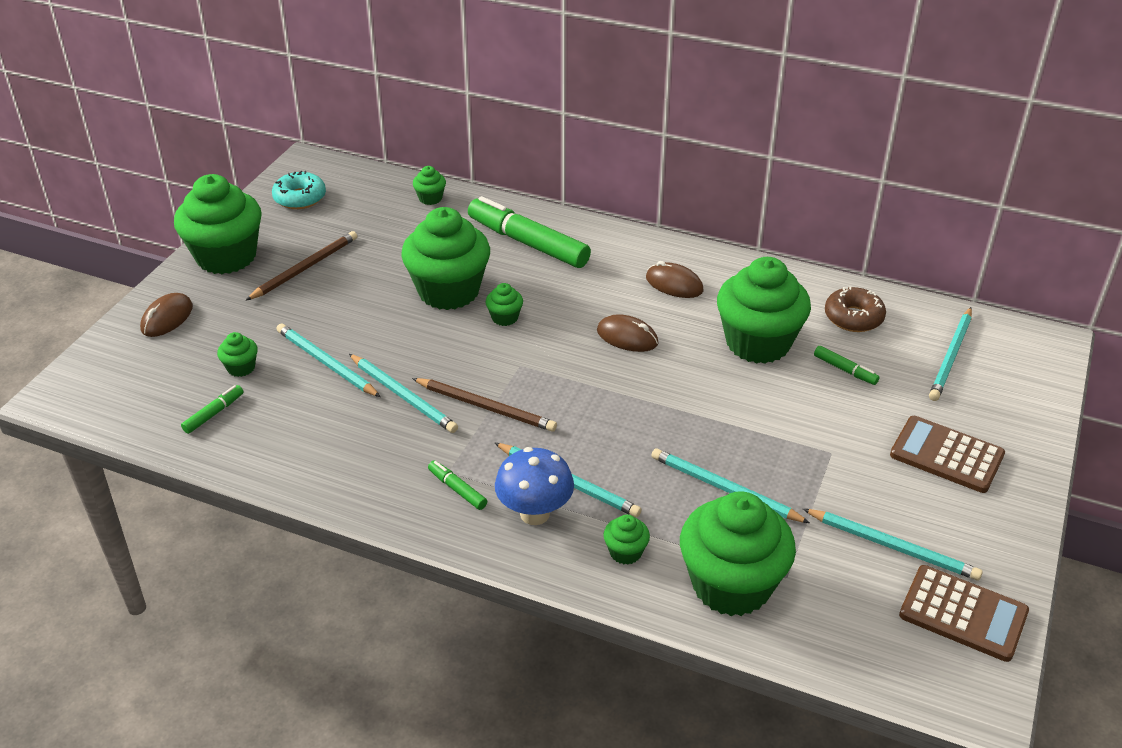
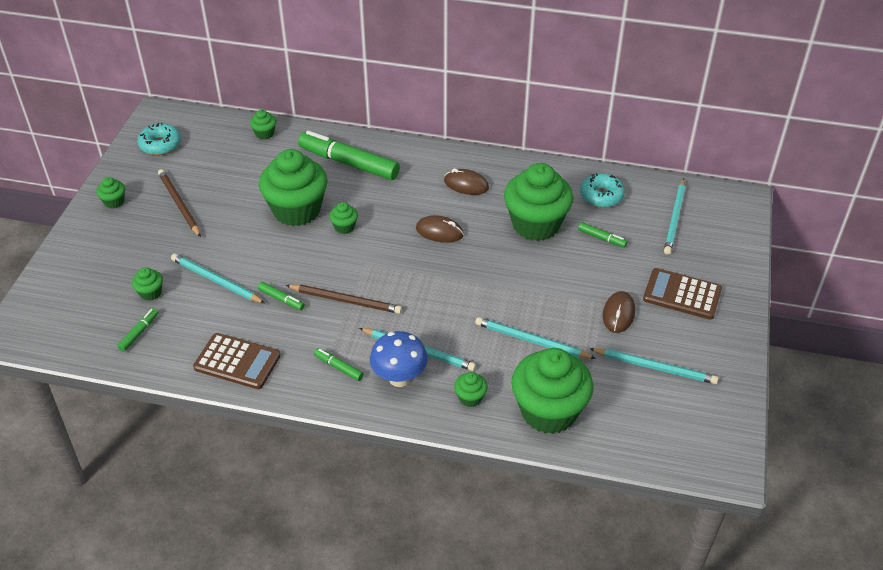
camera: 10 degrees left, 5 degrees up
(167, 318) = (80, 259): brown mouse -> brown mouse (618, 314)
(226, 256) = (114, 202): green cupcake -> green cupcake, size x0.42
(304, 268) = (179, 204): brown pencil -> brown pencil turned 60 degrees counterclockwise
(403, 395) = (281, 299): turquoise pencil -> green marker
(853, 317) = (601, 196): brown donut -> turquoise donut
(963, 614) = (709, 409): brown calculator -> brown calculator (237, 362)

